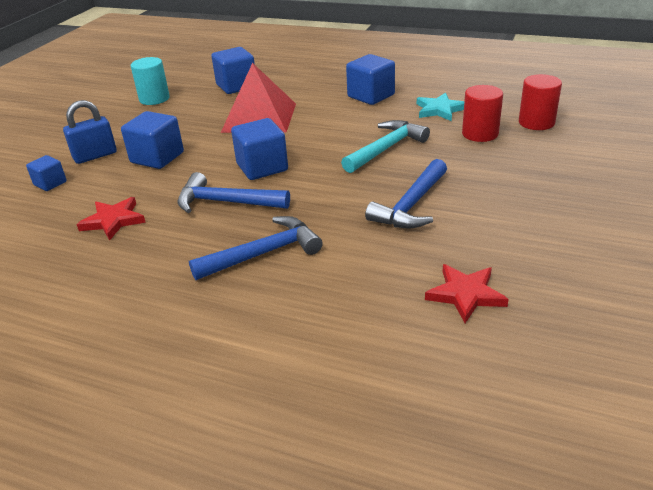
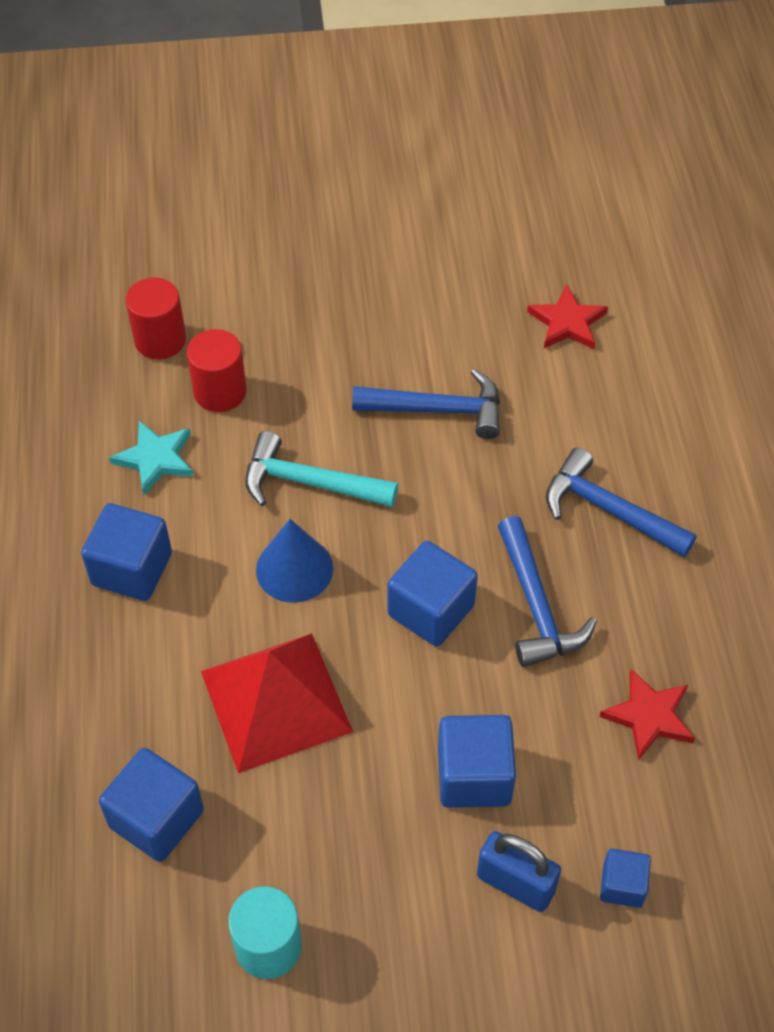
camera: 120 degrees left, 20 degrees up
(330, 134) = (294, 569): none -> blue cone

